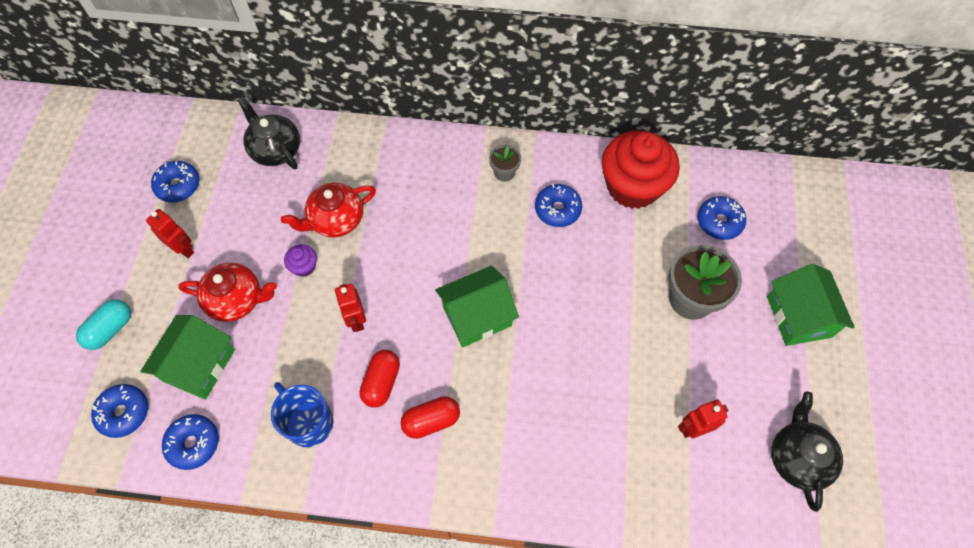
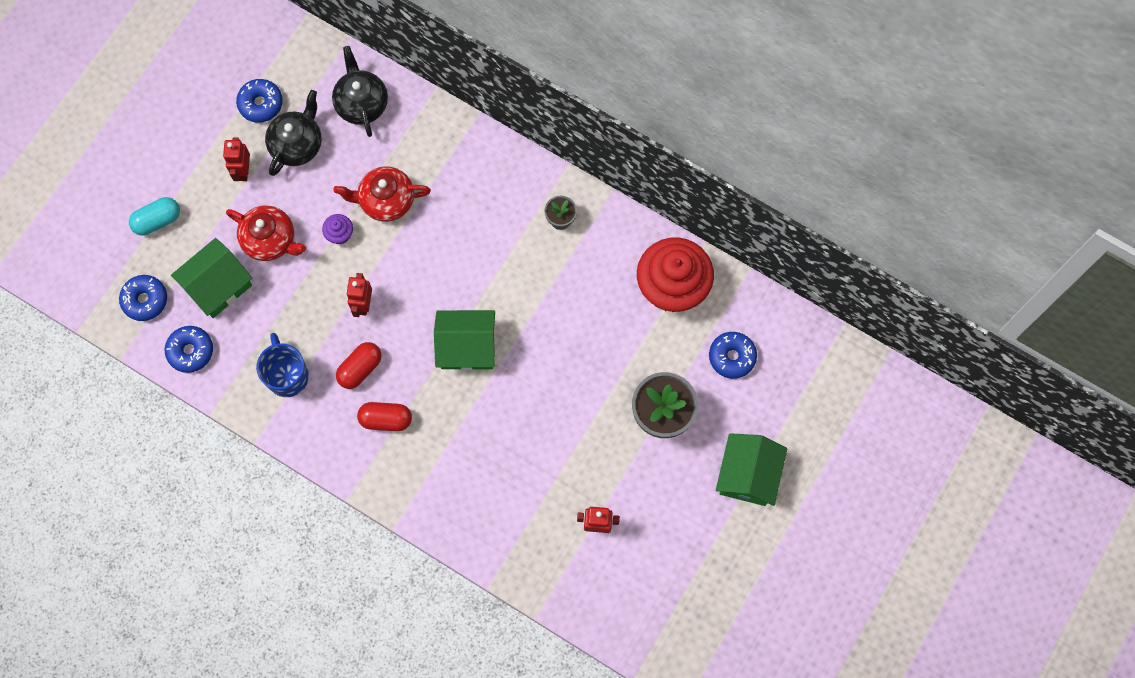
camera: 25 degrees right, 10 degrees up
(183, 249) = (243, 171): red robot -> red robot turned 150 degrees counterclockwise
(557, 209) = (590, 278): blue donut -> none
(797, 457) = (669, 587): black teapot -> black teapot (297, 144)

